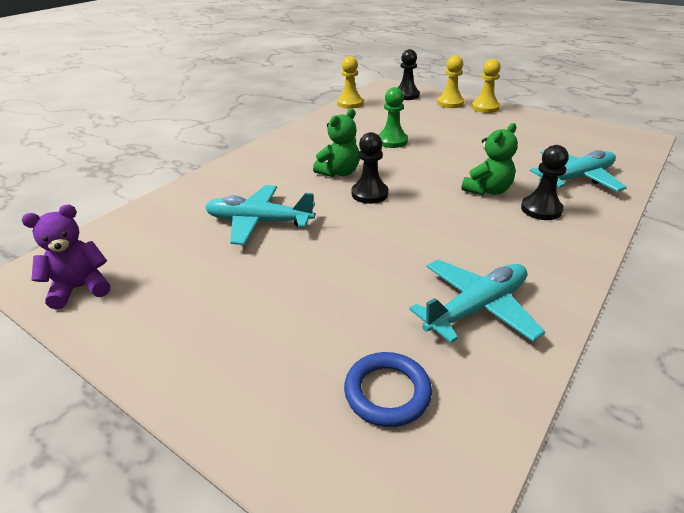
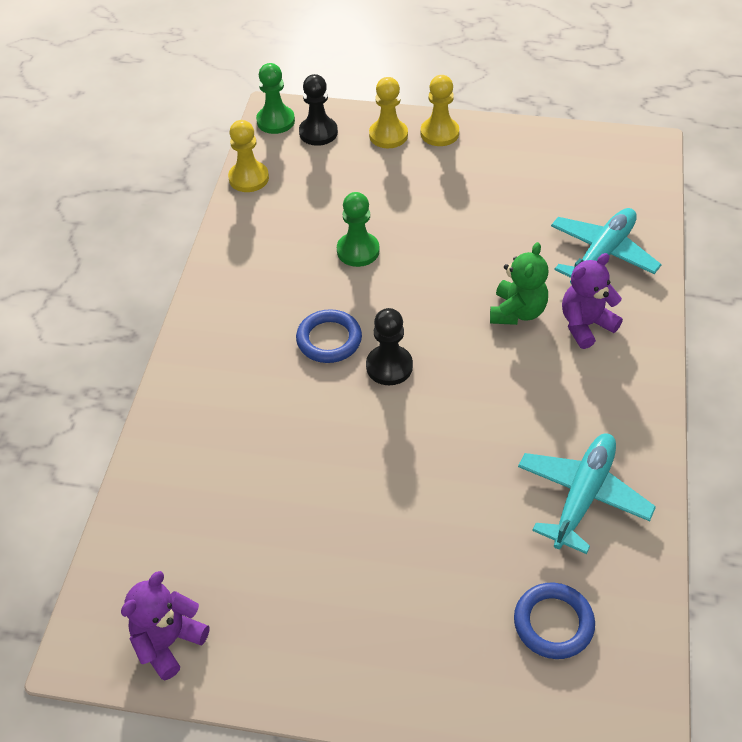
camera: 25 degrees left, 15 degrees up
(258, 222) = (292, 464): turquoise plane -> none
(339, 172) = (329, 339): green teddy bear -> blue ring
(385, 88) = (275, 121): none -> green pawn
(541, 209) = (585, 325): black pawn -> purple teddy bear

